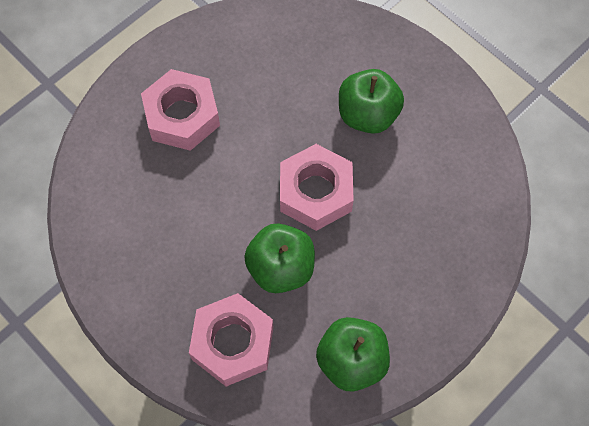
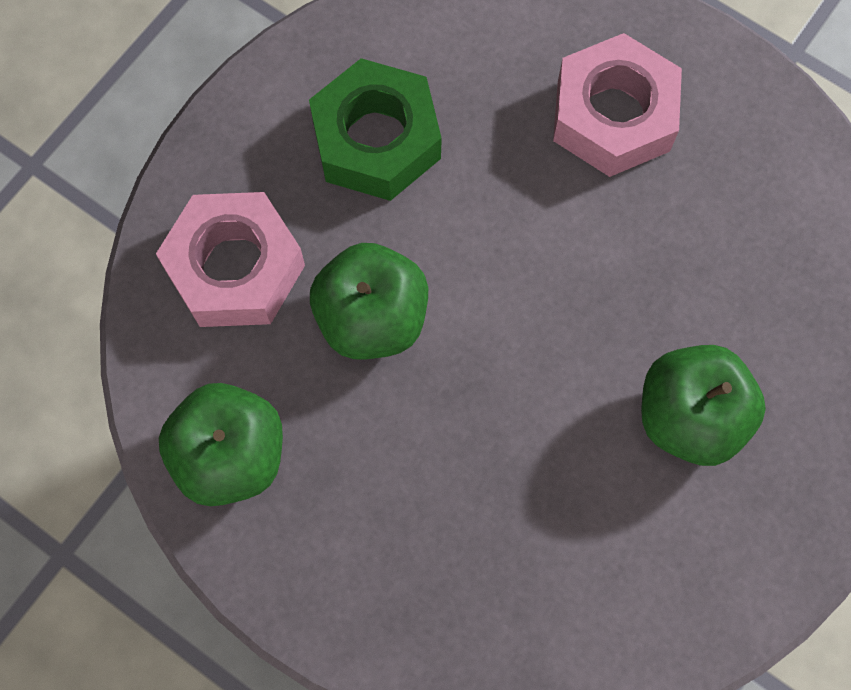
camera: 80 degrees right, 5 degrees up
(166, 248) = (376, 140): none -> green nut
(315, 192) = (518, 351): pink nut -> none

